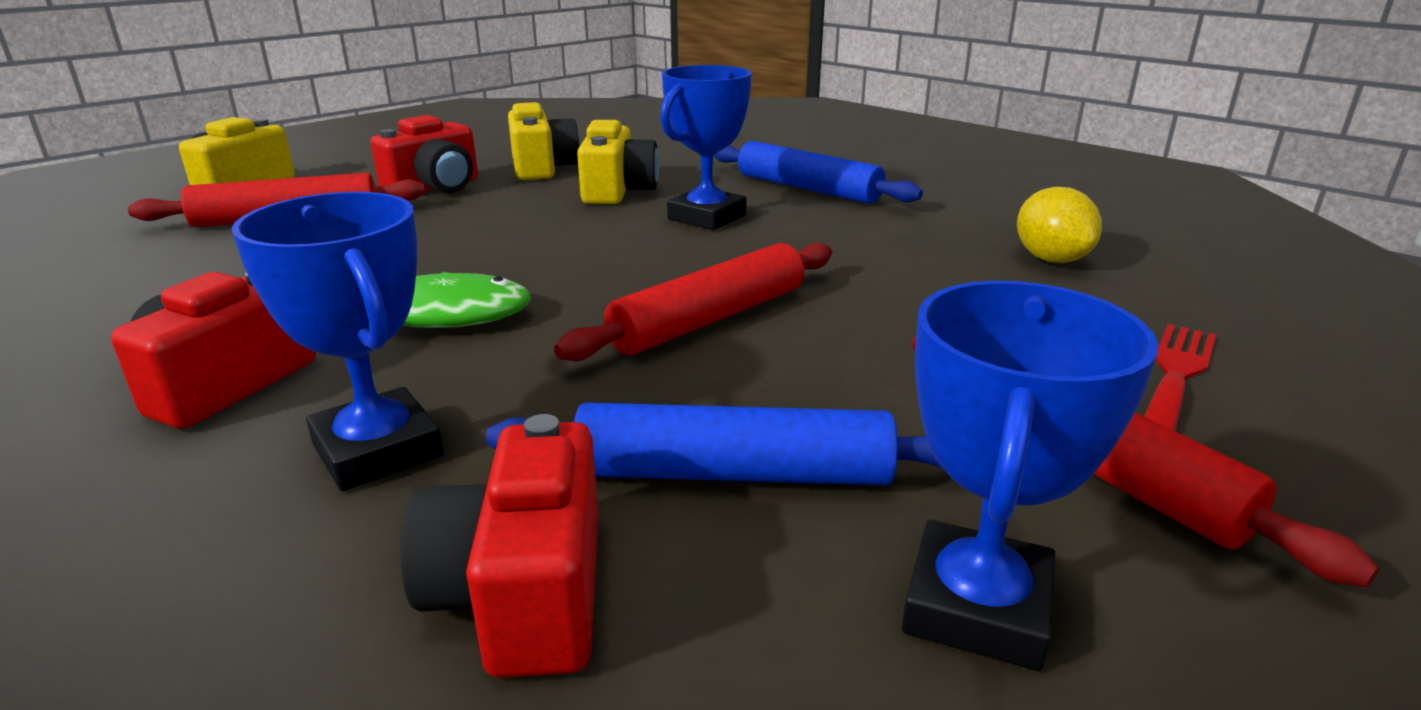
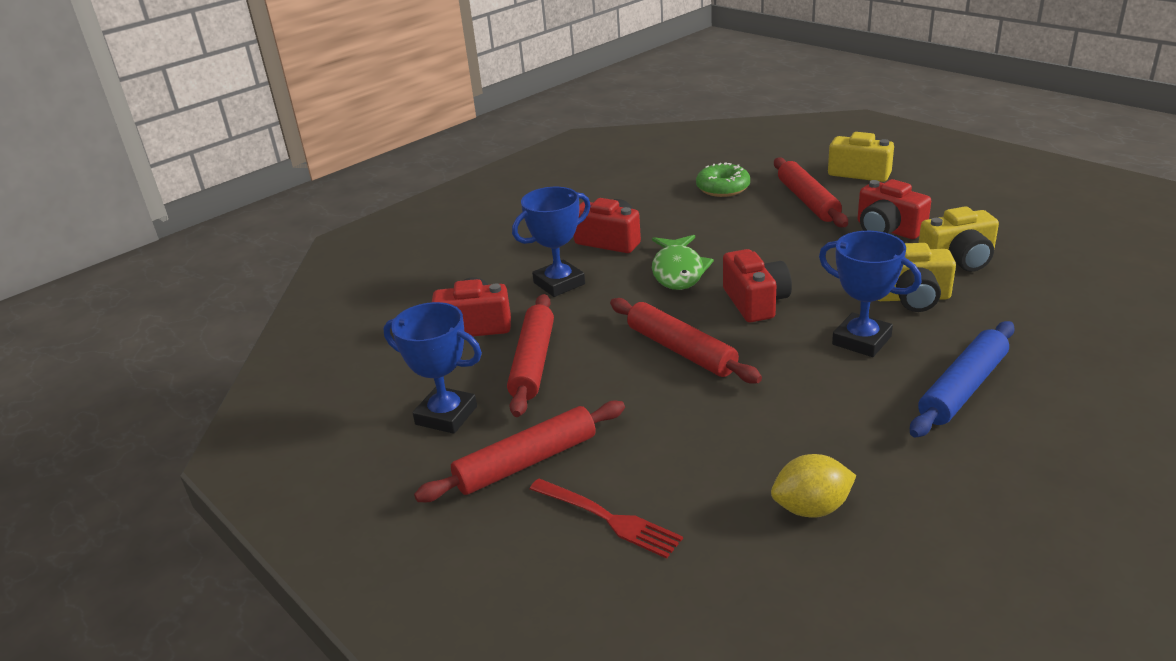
camera: 95 degrees right, 5 degrees up
(137, 270) = (723, 188): none -> green donut
(583, 264) = (755, 302): none -> red camera
(733, 473) = (533, 362): blue rolling pin -> red rolling pin

